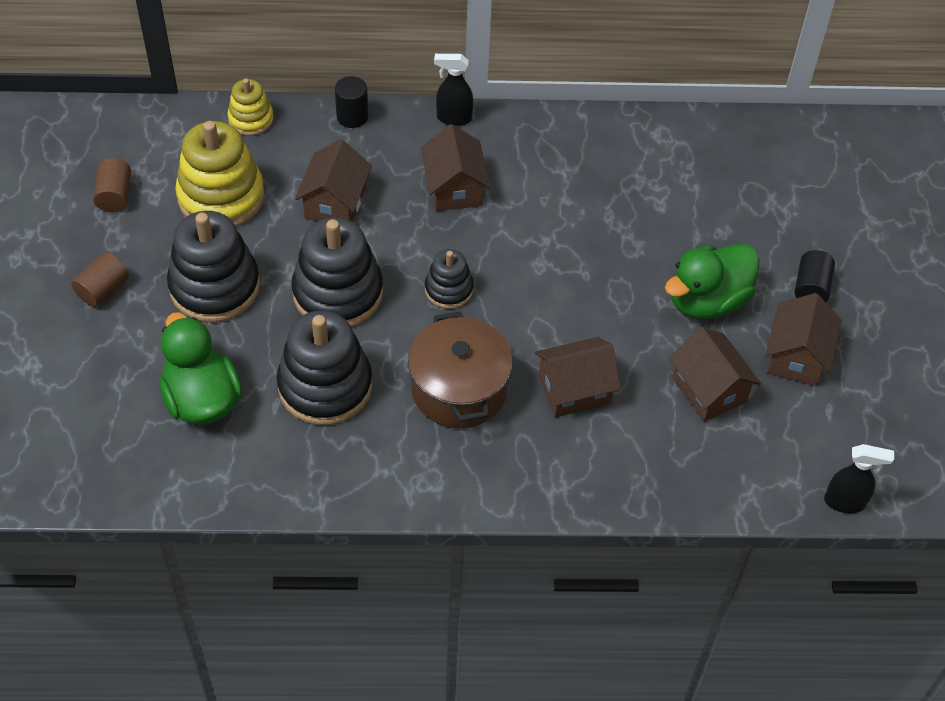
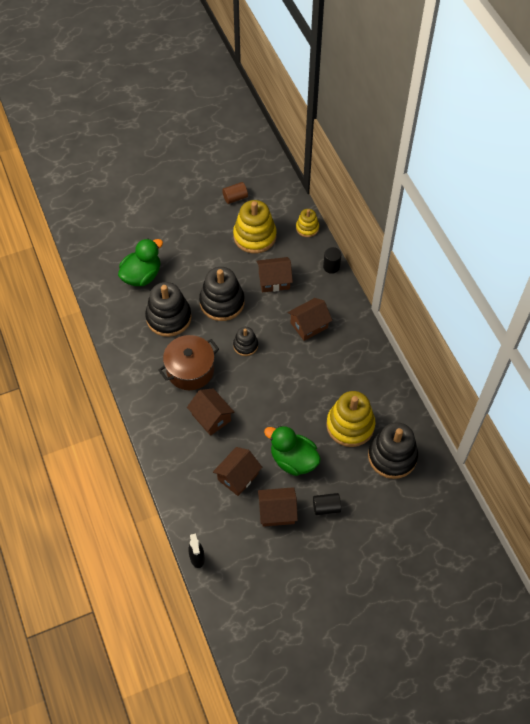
camera: 70 degrees right, 5 degrees up
(103, 289) = (182, 216): brown cylinder -> none
(215, 286) = (203, 255): black stacking toy -> black stacking toy (392, 456)
(453, 118) = (354, 308): black spray bottle -> none
(673, 204) = (350, 425): none -> yellow stacking toy

